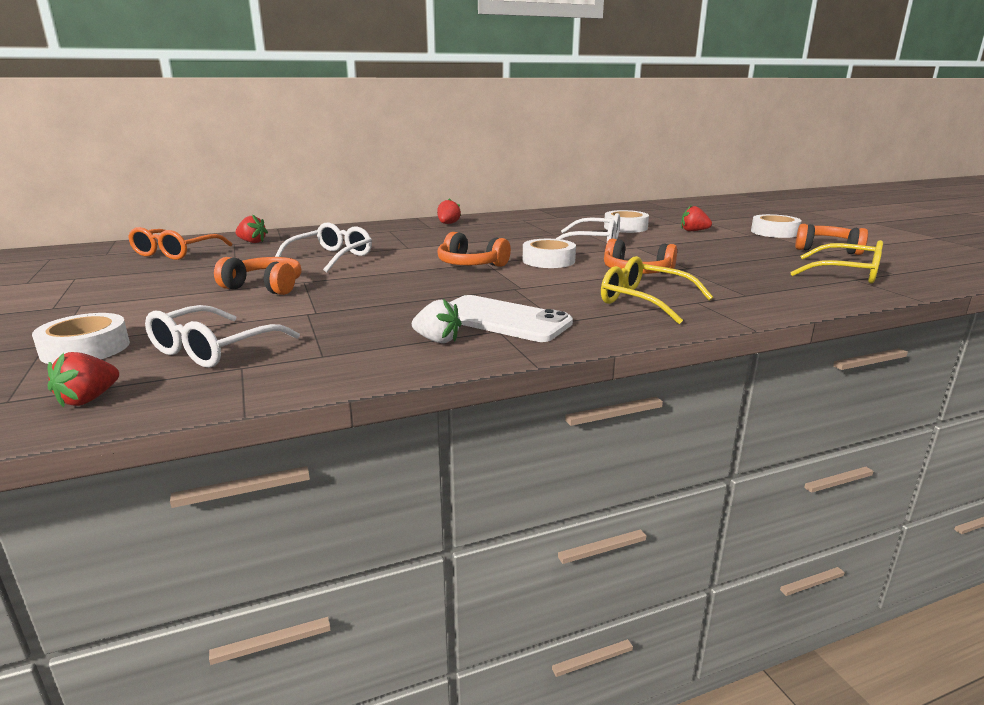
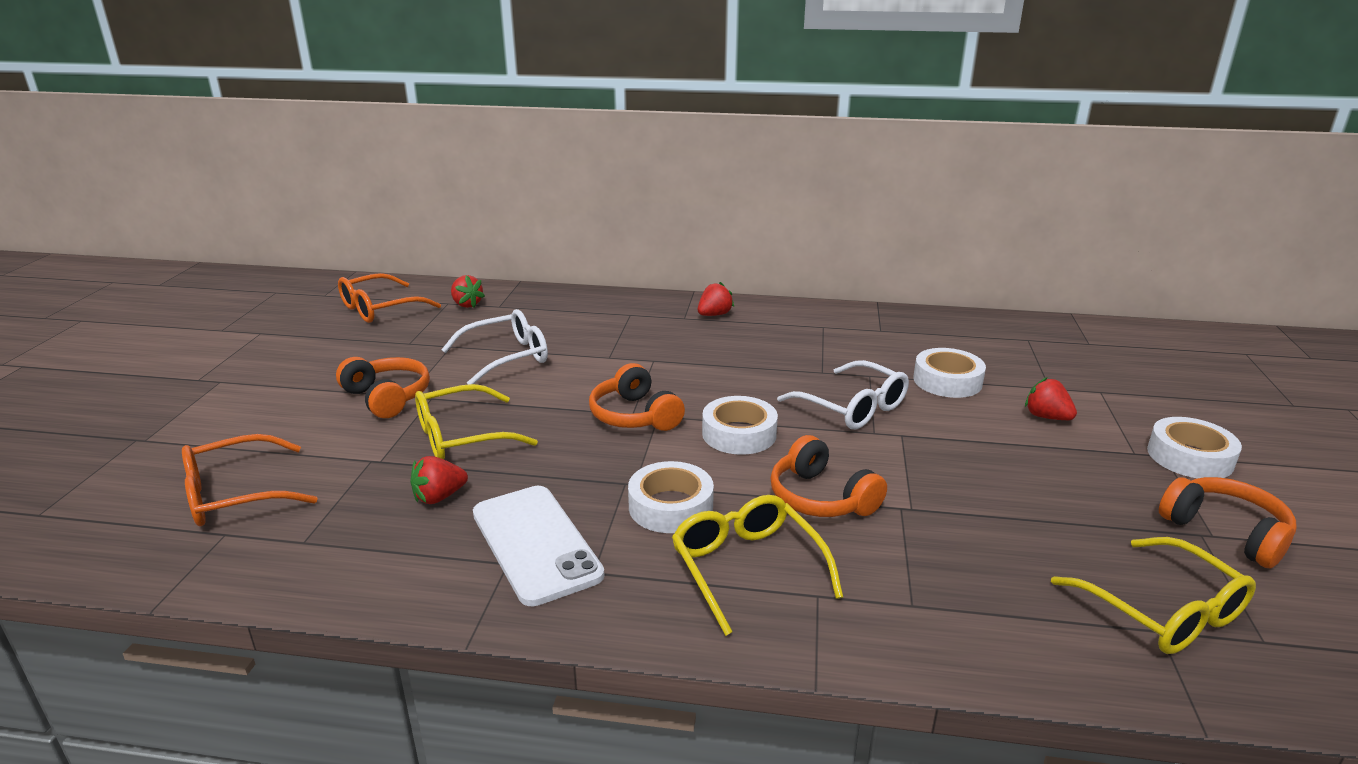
camera: 30 degrees right, 5 degrees up
(85, 349) = (154, 456): white tape -> white tape (670, 506)
(88, 399) = (82, 536): red strawberry -> red strawberry (439, 497)
(212, 350) = (234, 495): white glasses -> orange glasses
(361, 292) = (460, 437): none -> yellow glasses
(437, 340) = (428, 557): white strawberry -> none

